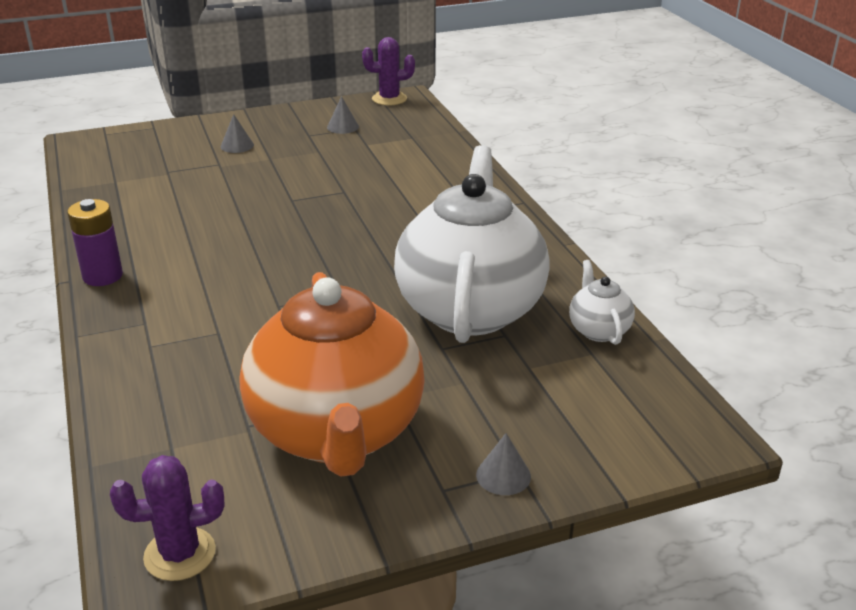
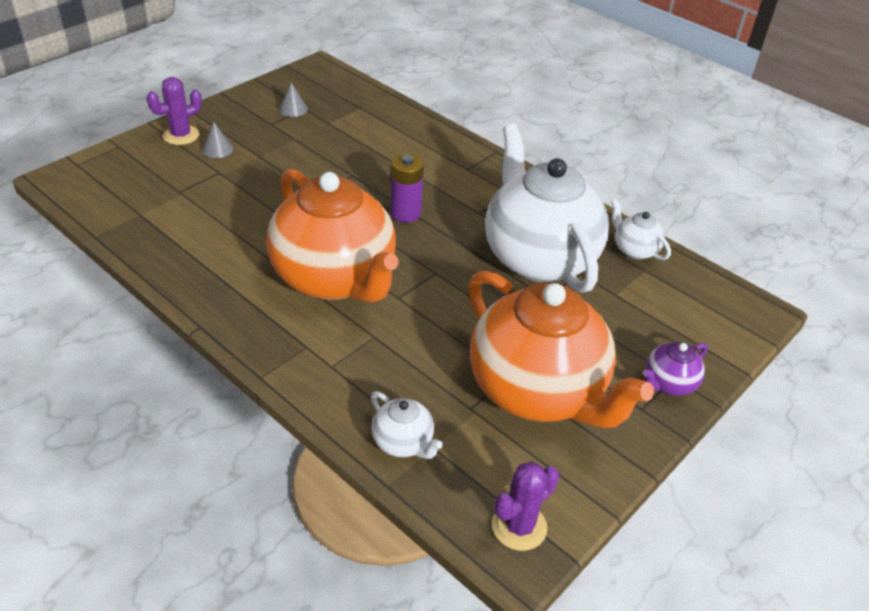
camera: 30 degrees left, 10 degrees up
(102, 276) = (226, 313): purple battery -> purple battery (405, 213)
(146, 434) = (403, 443): none -> white teapot
(233, 274) = (335, 279): none -> orange teapot
(389, 99) = (306, 71): purple cactus -> purple cactus (181, 135)
(503, 475) = (668, 384): grey cone -> purple teapot

